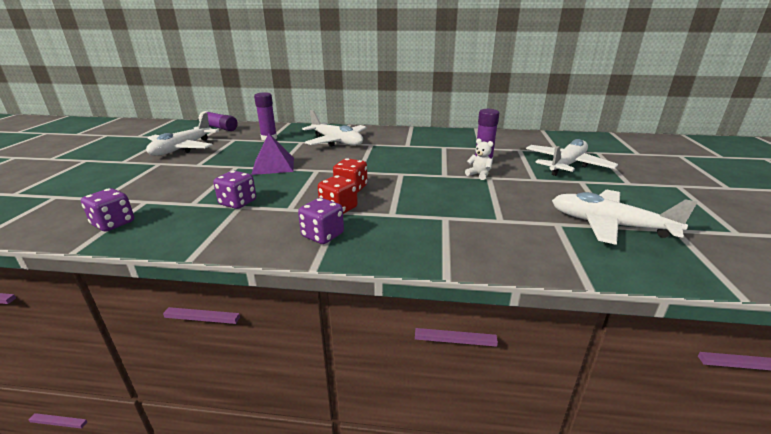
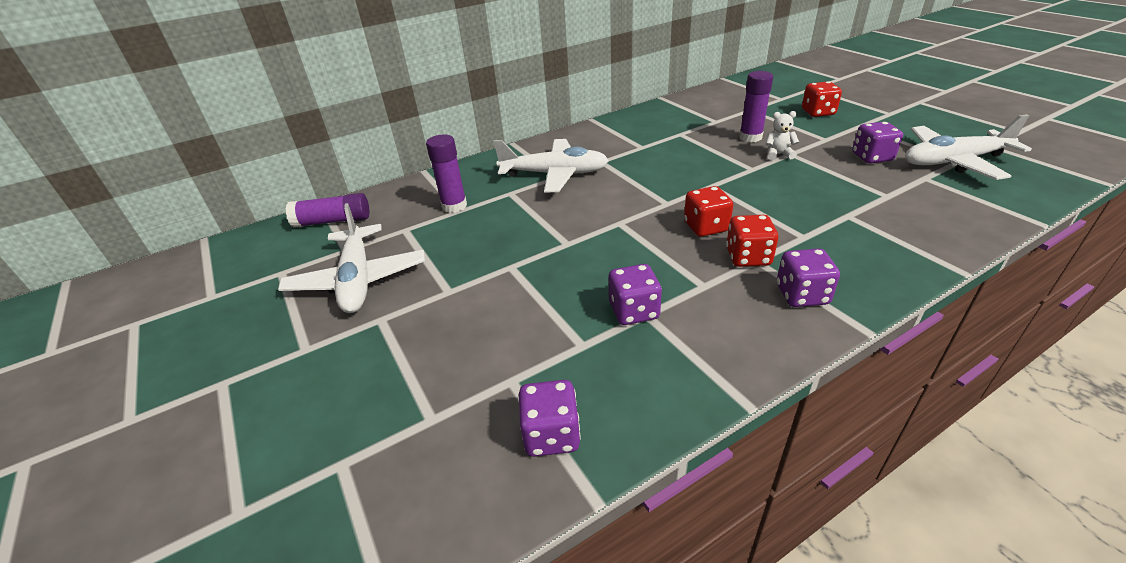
camera: 35 degrees left, 10 degrees up
(273, 165) = (556, 242): purple pyramid -> none
(544, 199) = (872, 157): none -> purple dice
(566, 165) = (818, 112): white plane -> red dice

